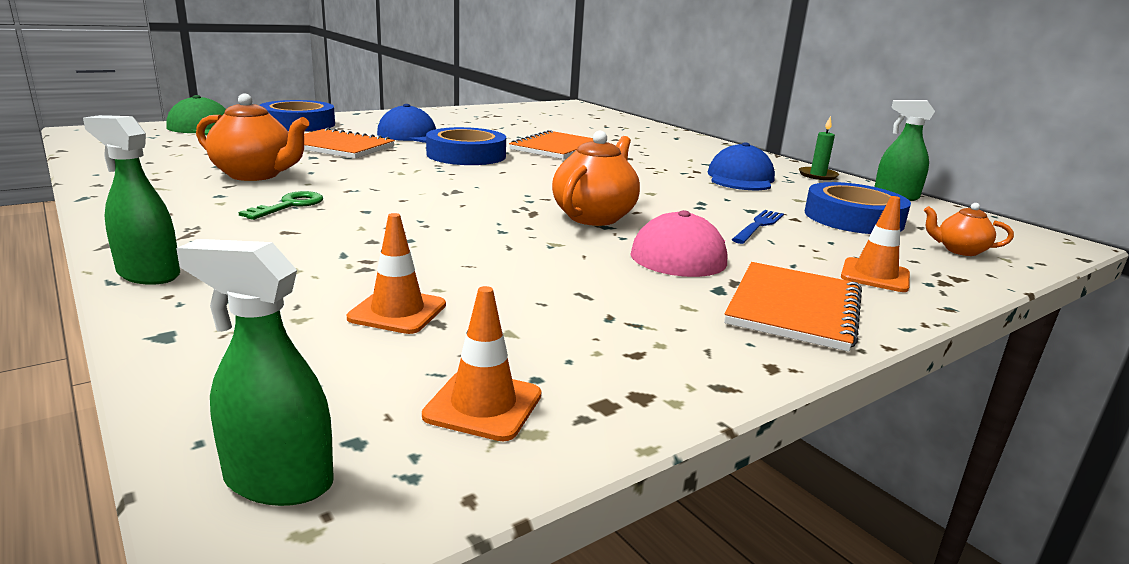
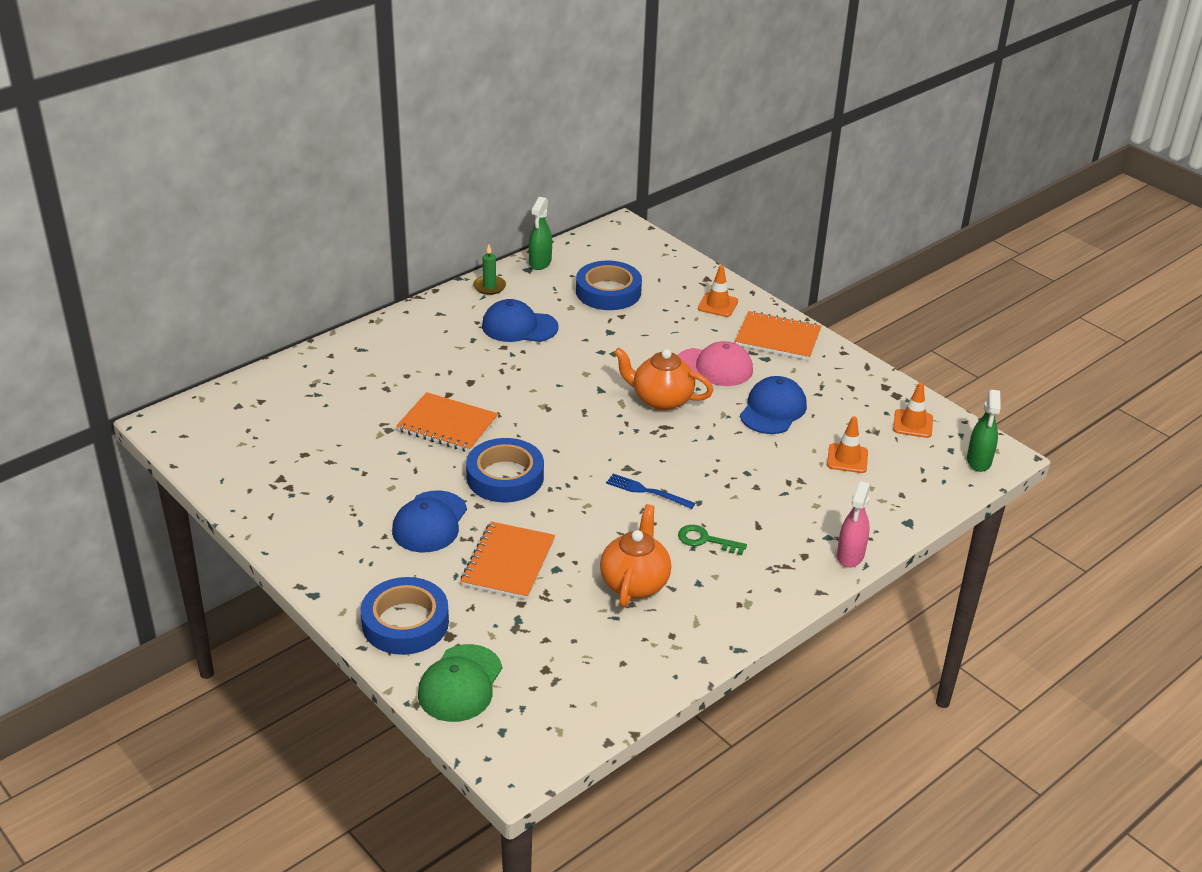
camera: 95 degrees left, 15 degrees up
(148, 274) = (850, 555): green spray bottle -> pink spray bottle
(562, 275) = (773, 410): none -> blue cap
(758, 226) = (646, 333): blue fork -> blue fork (647, 491)
(959, 250) = (658, 266): orange teapot -> none

